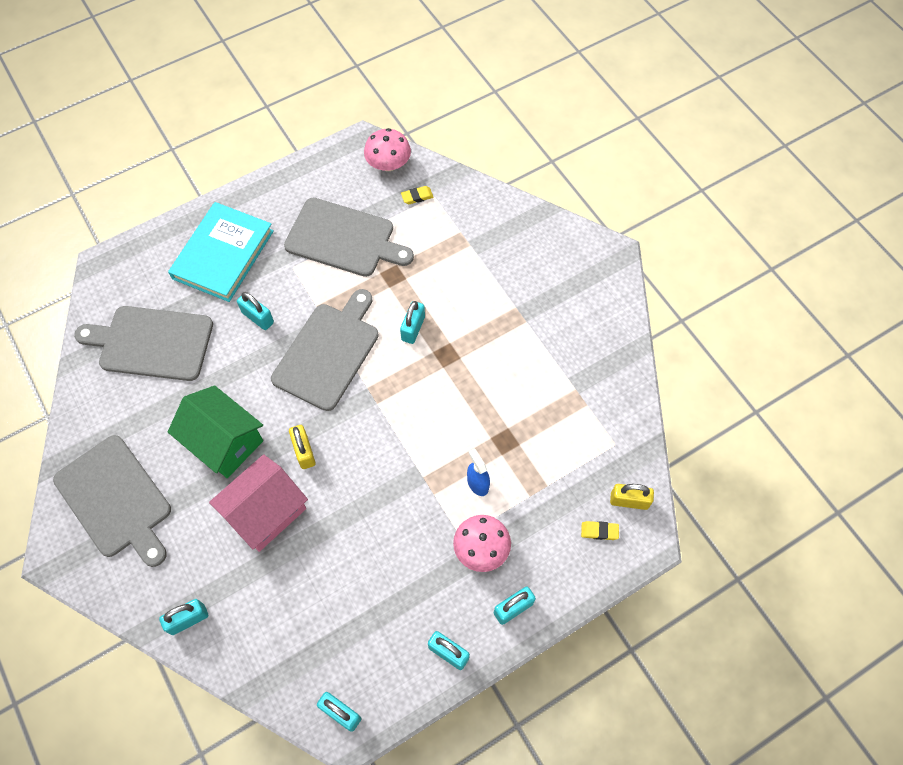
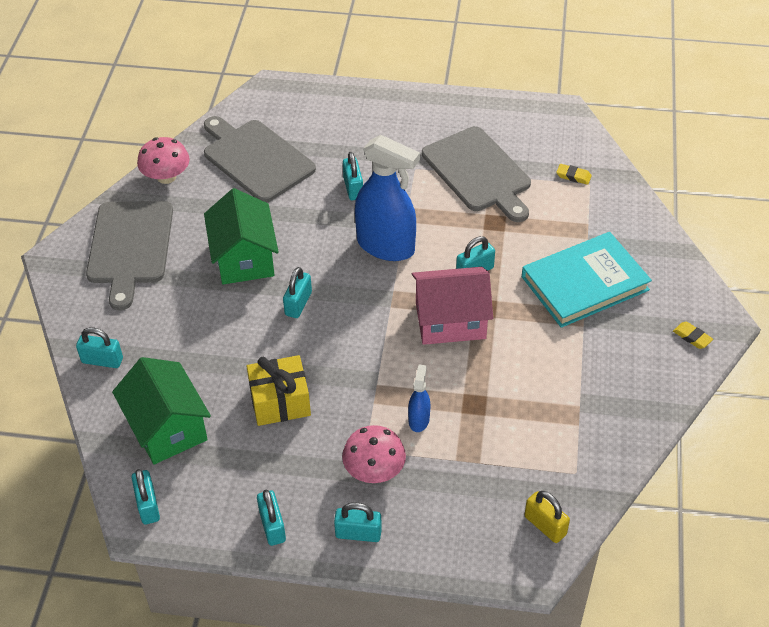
camera: 40 degrees right, 15 degrees down
(223, 254) = (368, 129): turquoise book -> turquoise book (584, 283)
(266, 512) = (228, 326): pink house -> pink house (450, 321)
(296, 636) = (167, 428): none -> green house
(304, 451) = (298, 304): yellow padlock -> turquoise padlock
(328, 352) = (386, 246): grey cutting board -> blue spray bottle
(364, 546) = (280, 401): none -> yellow gift
(388, 164) = (571, 139): pink mushroom -> pink mushroom (166, 177)
(599, 531) = (493, 530): yellow eraser -> yellow eraser (692, 337)

